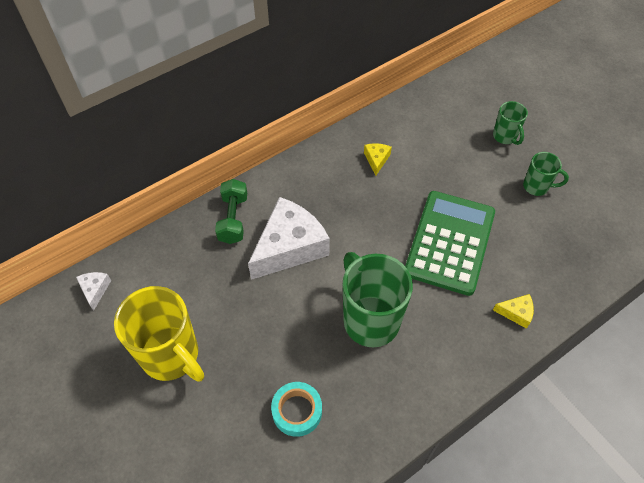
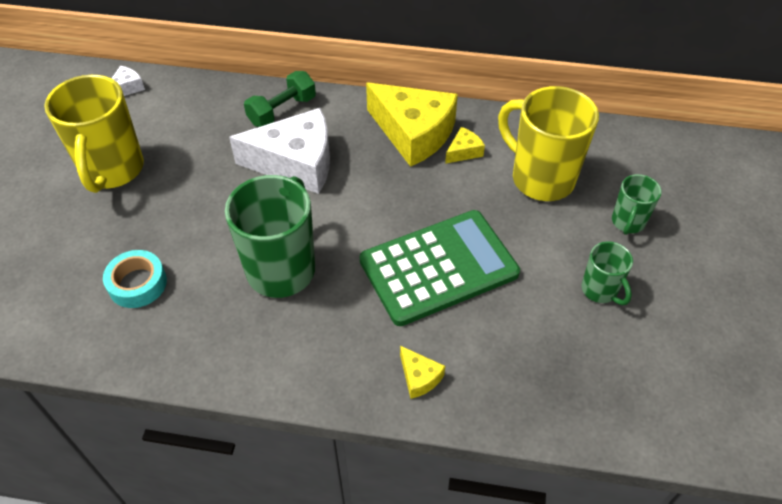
camera: 45 degrees right, 5 degrees down
(334, 170) = (413, 133): none -> yellow cheese
(435, 144) = (540, 178): none -> yellow mug

